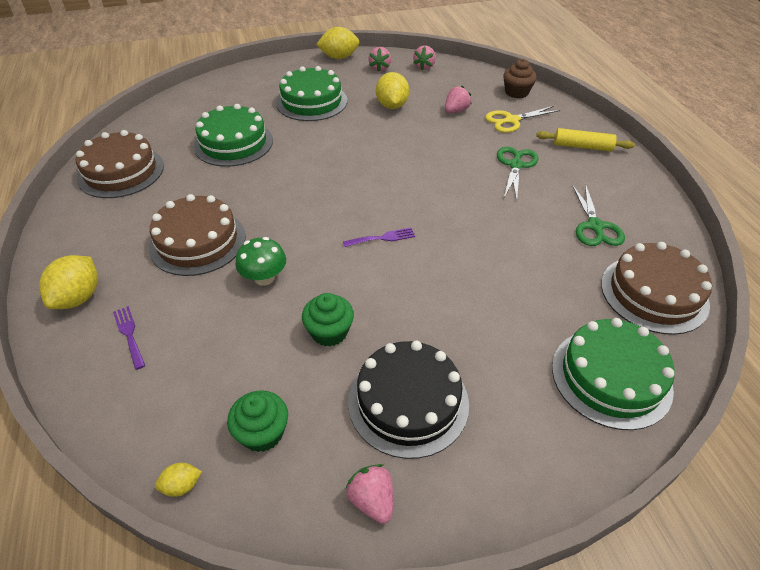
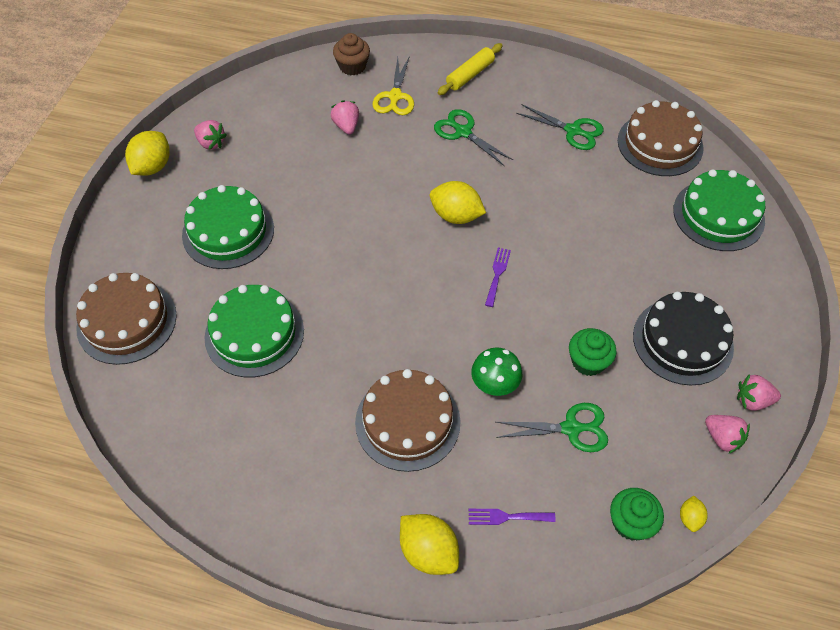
camera: 60 degrees left, 10 degrees up
(121, 172) = (227, 462): brown cake -> brown cake (127, 321)
(245, 346) = (571, 428): none -> green scissors
(262, 433) = (666, 447): green cupcake -> green cupcake (630, 522)
(392, 106) = (295, 169): yellow lemon -> yellow lemon (456, 216)
(424, 67) = (242, 107): pink strawberry -> pink strawberry (722, 438)

